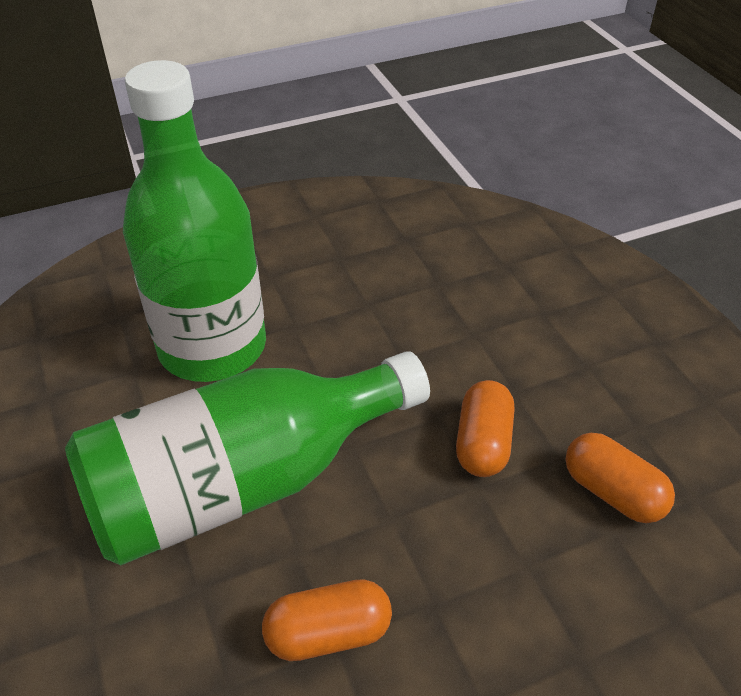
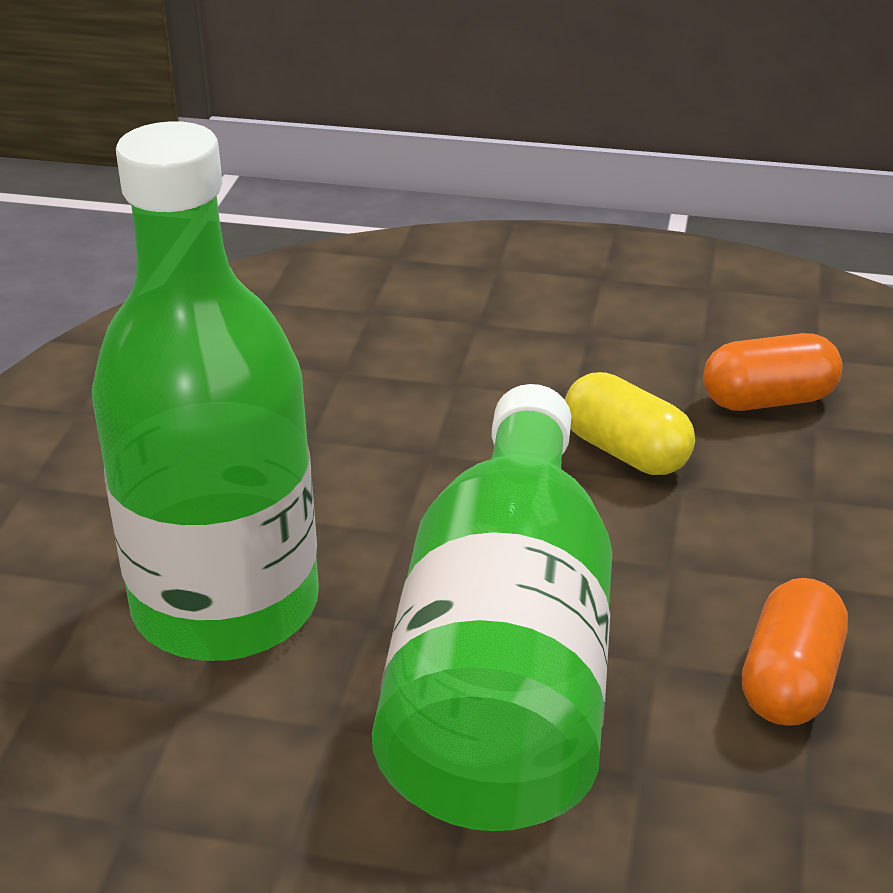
camera: 55 degrees left, 10 degrees down
(483, 443) = (626, 452): orange capsule -> yellow capsule

